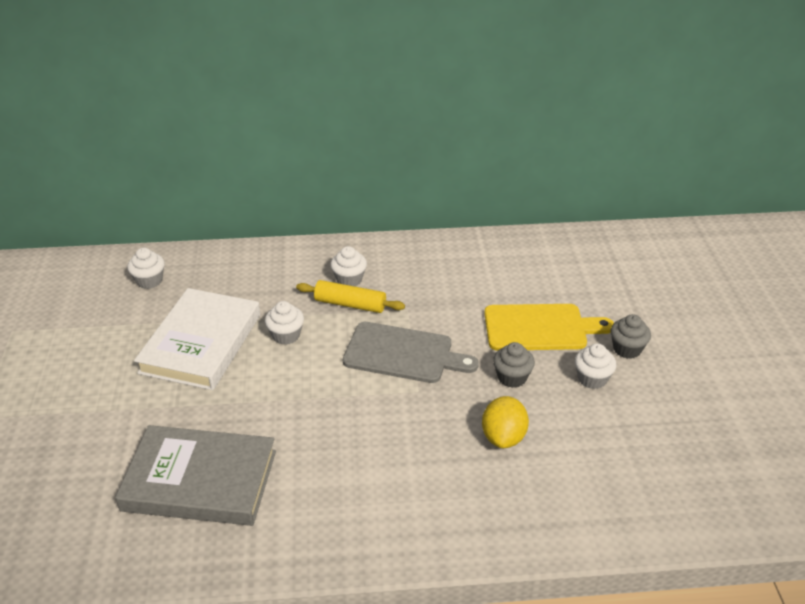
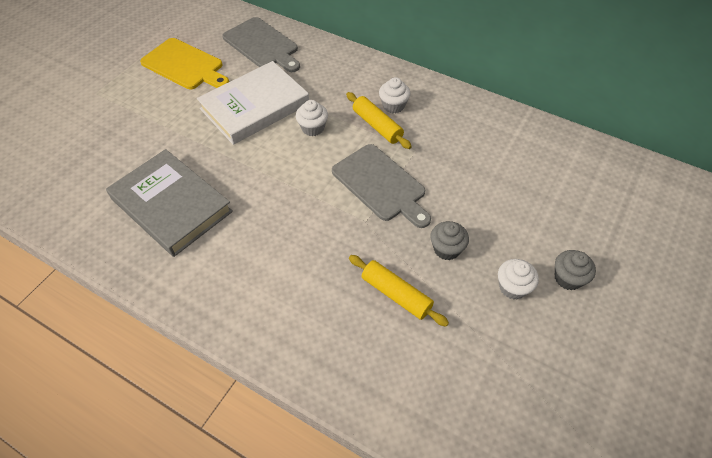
camera: 35 degrees right, 15 degrees up
(149, 281) = (262, 45): white cupcake -> grey cutting board
(503, 437) = (396, 294): yellow lemon -> yellow rolling pin
(540, 328) = (507, 219): yellow cutting board -> yellow cutting board (184, 65)

